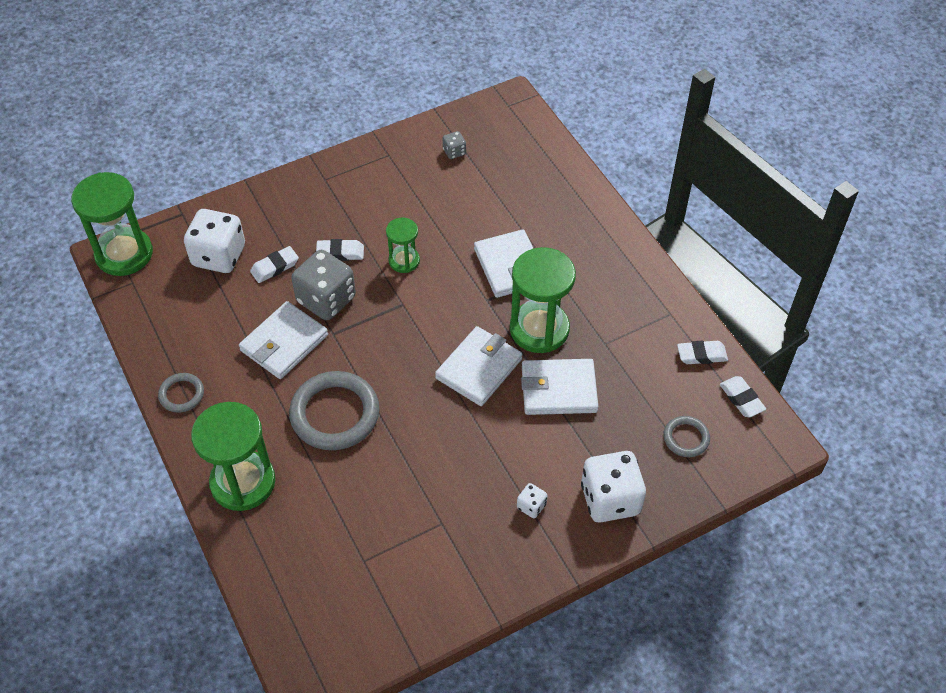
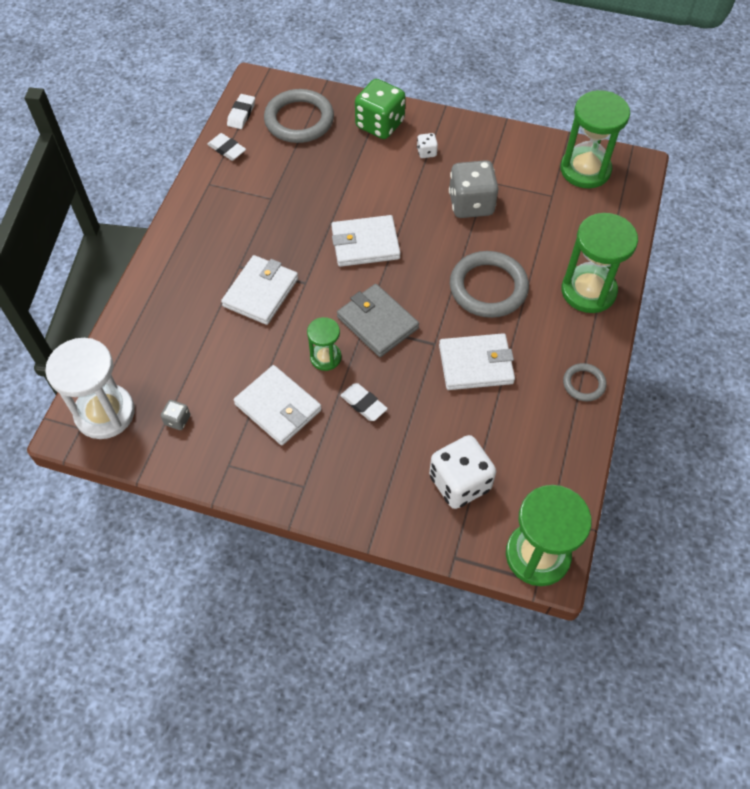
camera: 135 degrees left, 5 degrees up
(275, 267) = (425, 434): white eraser -> none
(326, 300) = (413, 373): grey dice -> grey dice (471, 204)
(394, 314) = (377, 323): none -> grey wallet
(505, 122) = (105, 413): none -> white hourglass
(539, 329) = (297, 237): green hourglass -> green hourglass (585, 170)
(558, 389) = (333, 195): white wallet -> white wallet (278, 407)
(610, 499) = (380, 124): white dice -> green dice
(686, 438) = (299, 120): grey ring -> grey ring, size x1.95

